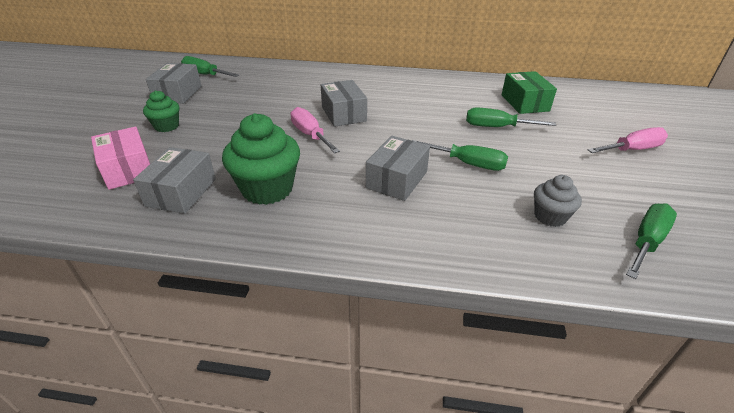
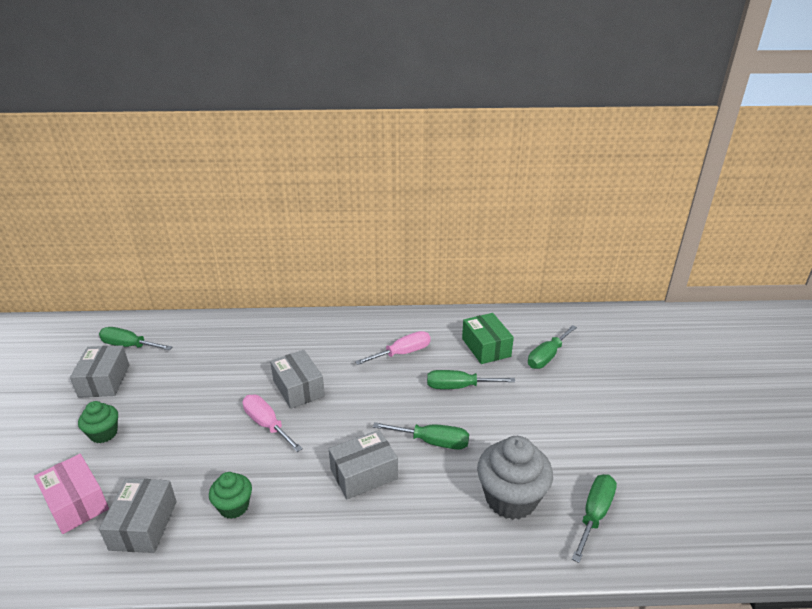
camera: 10 degrees left, 5 degrees down
(267, 189) = (234, 506): green cupcake -> green cupcake, size x0.56
(397, 180) = (364, 474): grey box -> grey box turned 45 degrees clockwise
(550, 217) = (510, 498): grey cupcake -> grey cupcake, size x1.77
(587, 114) = (547, 356): none -> green screwdriver
(632, 150) = (588, 400): pink screwdriver -> pink screwdriver (402, 353)

